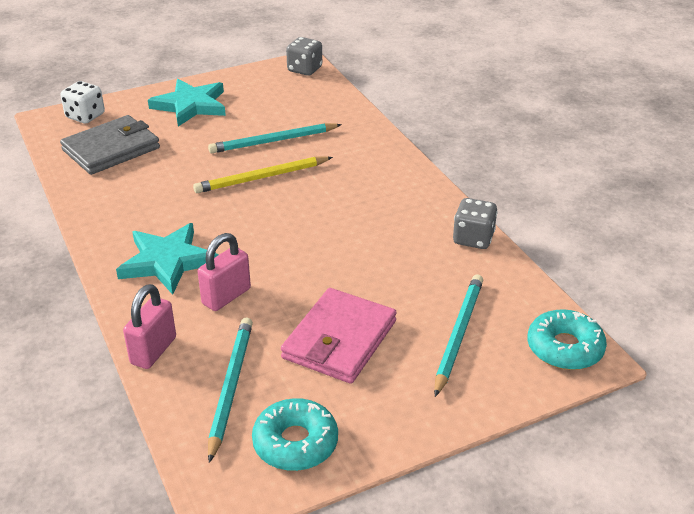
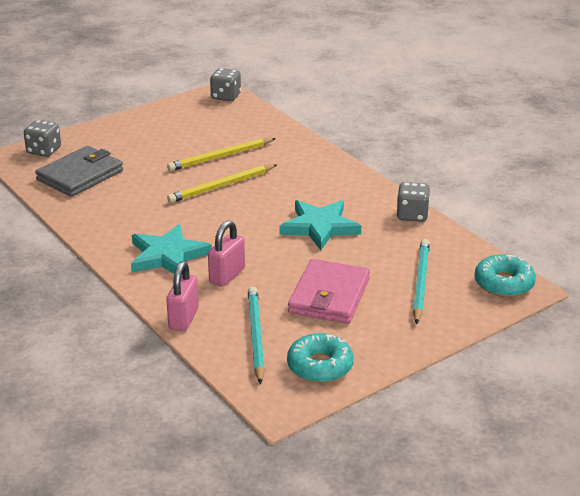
camera: 10 degrees left, 5 degrees down
(85, 116) = (44, 151): white dice -> grey dice
(191, 105) = (136, 134): turquoise star -> turquoise star (320, 227)
(273, 141) = (220, 157): turquoise pencil -> yellow pencil

